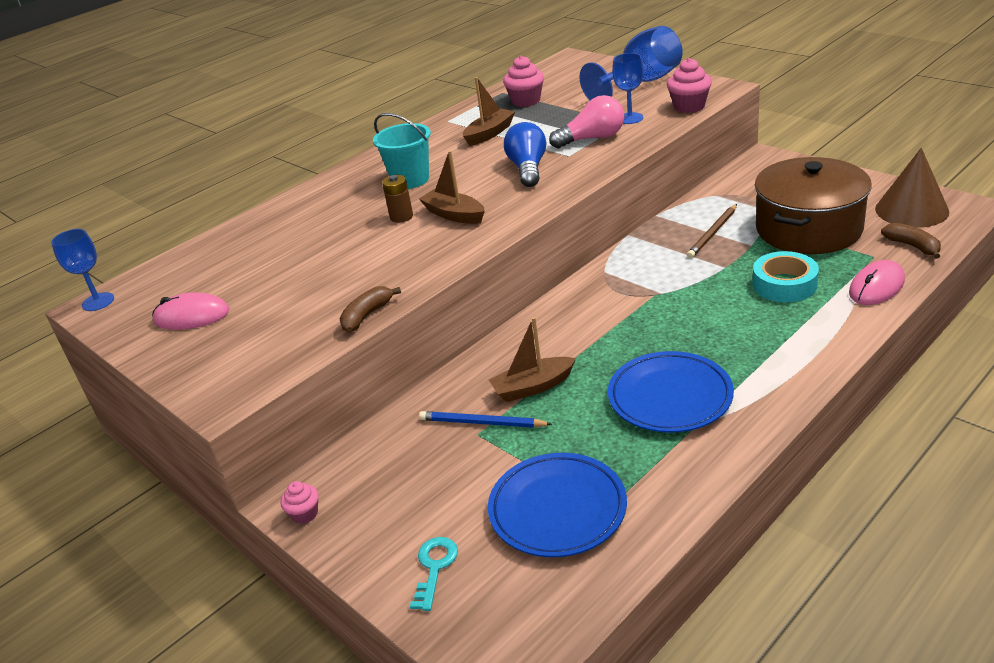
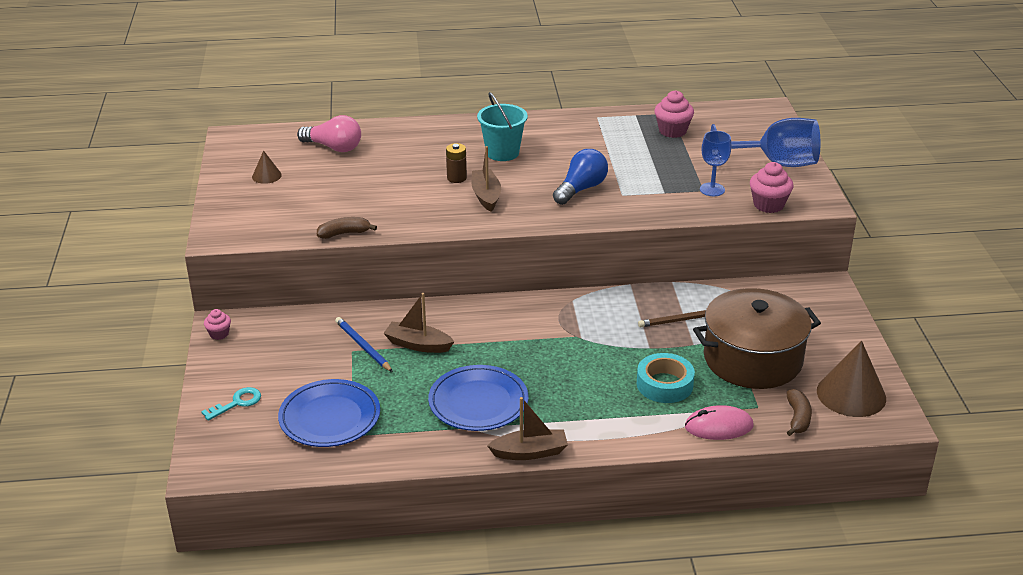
camera: 35 degrees right, 0 degrees up
(98, 302) = (238, 136): blue goblet -> none
(191, 316) = (266, 176): pink mouse -> brown cone
(489, 134) = (604, 145): brown boat -> brown boat (530, 452)
(592, 139) = (659, 191): pink light bulb -> pink light bulb (333, 147)

